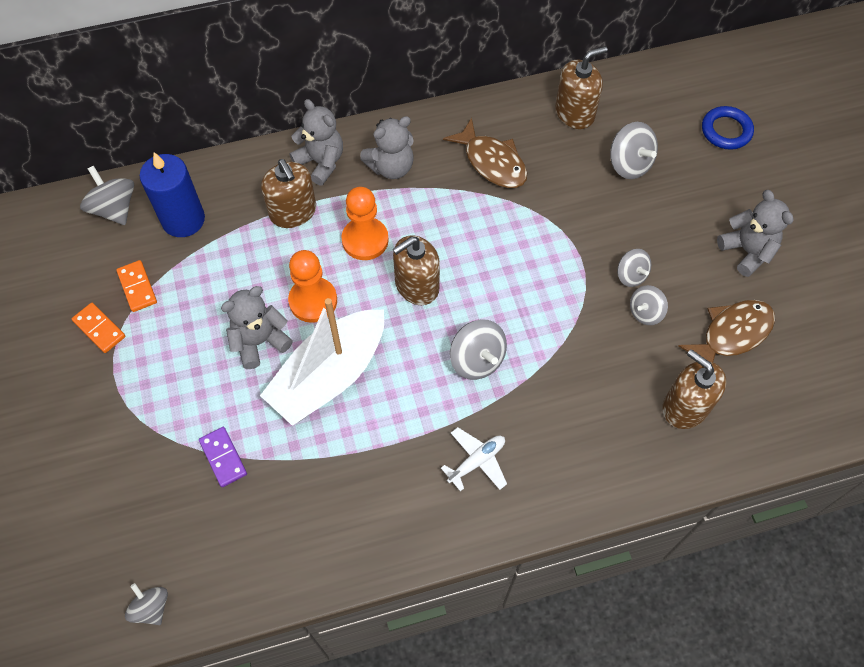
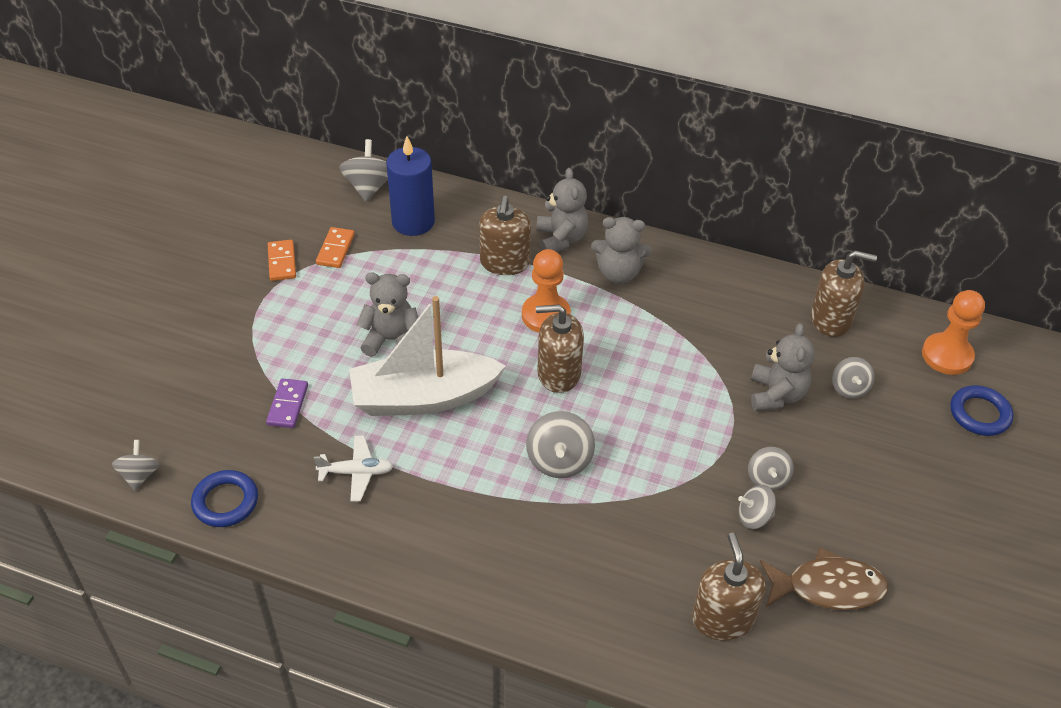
camera: 35 degrees right, 15 degrees down
(247, 578) = (225, 502): none -> blue ring
(313, 301) = (461, 335): orange pawn -> orange pawn (947, 355)
(477, 461) = (487, 538): white plane -> white plane (356, 472)
(492, 162) = (714, 317): brown fish -> none
(629, 164) = (849, 388): grey spinning top -> grey spinning top, size x0.66
(747, 251) = (909, 527): grey teddy bear -> grey teddy bear (776, 395)

